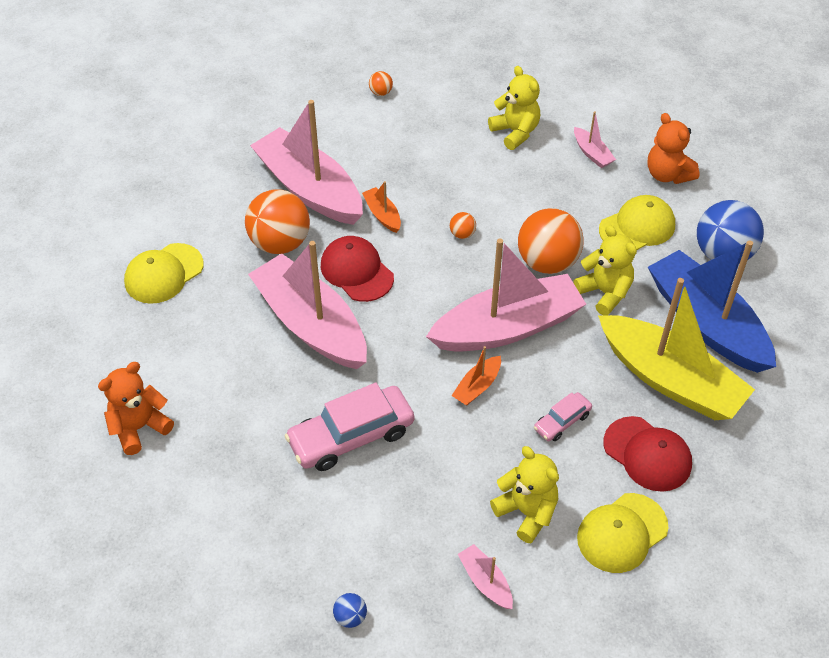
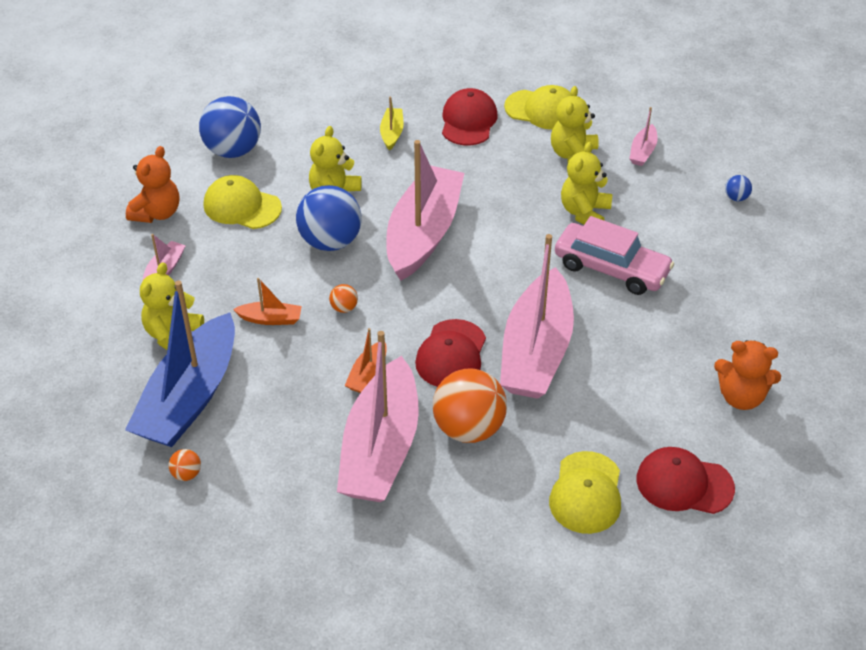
camera: 125 degrees left, 5 degrees down
(111, 333) = (684, 484): none -> red cap
(163, 274) = (586, 493): yellow cap -> yellow cap turned 90 degrees clockwise
(437, 464) = (584, 212): none -> yellow teddy bear
(477, 386) = (497, 224): orange boat -> orange boat (270, 319)
(507, 327) = (423, 233): pink boat -> pink boat turned 75 degrees clockwise
(547, 262) = (330, 241): orange ball -> blue ball
(562, 421) = (483, 169): pink car -> none
(670, 380) = (392, 133): yellow boat -> yellow boat, size x0.41
(706, 323) = (318, 134): blue boat -> blue boat (189, 397)

